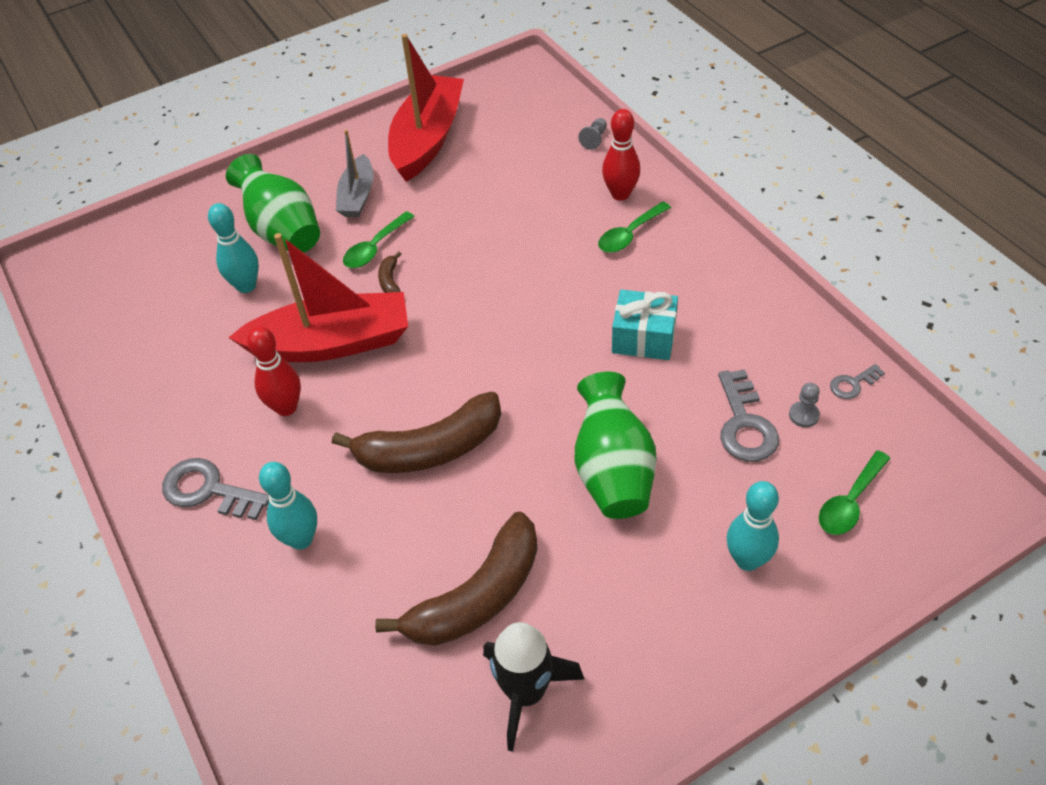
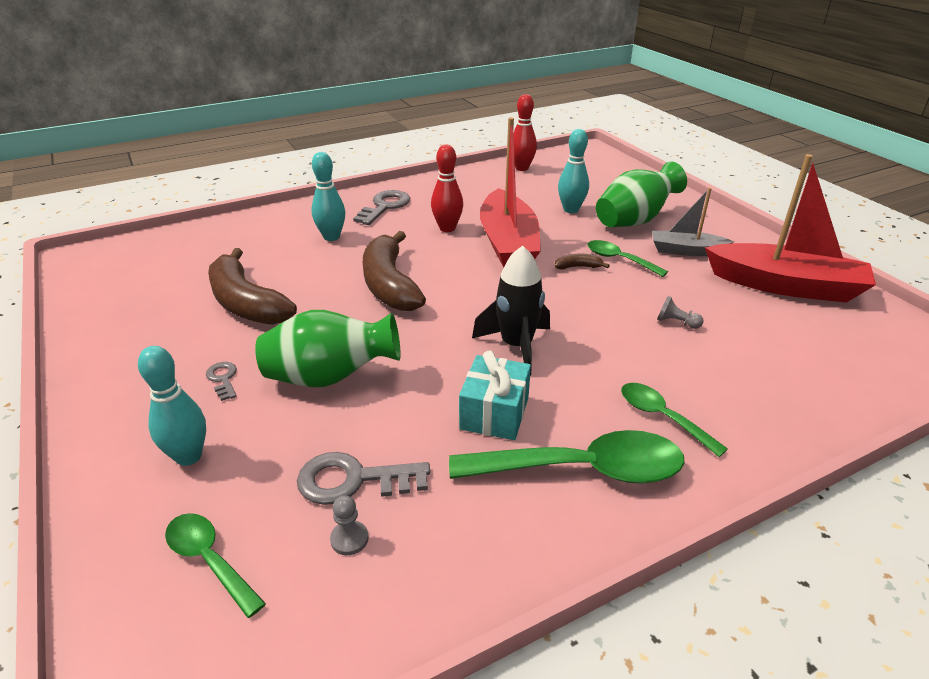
camera: 90 degrees right, 15 degrees down
(526, 692) = (156, 321): black rocket -> black rocket (516, 346)
(594, 139) = (839, 402): grey pawn -> grey pawn (676, 322)
(620, 194) = (736, 416): red bowling pin -> red bowling pin (522, 168)
(698, 282) = (582, 469): none -> green spoon
(853, 384) = (385, 607): grey key -> grey key (223, 379)

